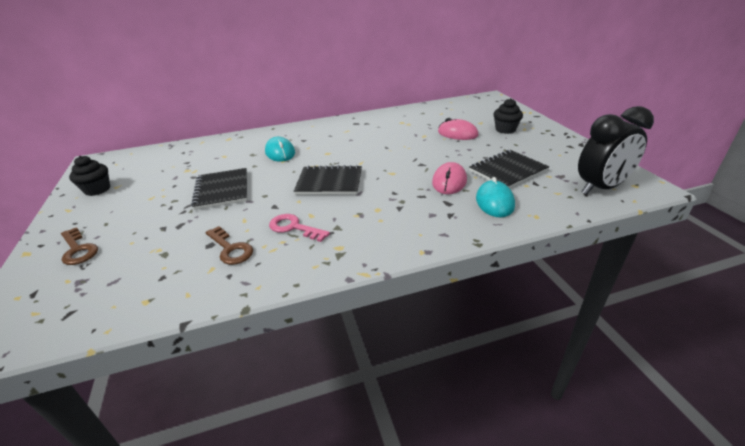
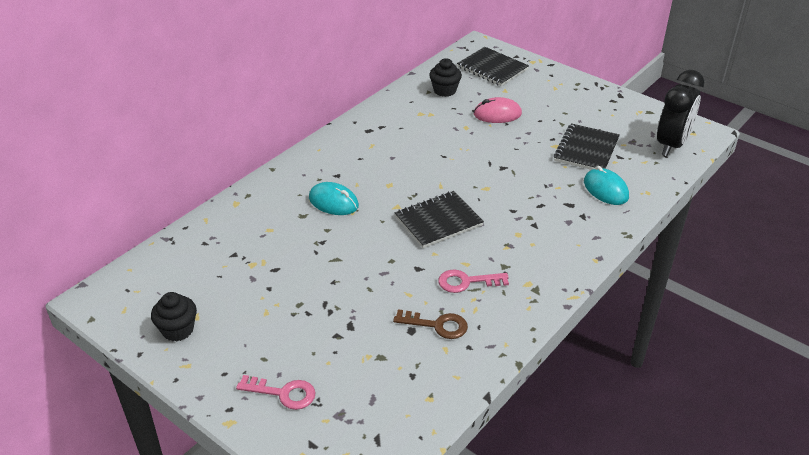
camera: 35 degrees left, 5 degrees up
(78, 250) = (283, 393): brown key -> pink key
(222, 190) = (336, 272): black notebook -> black notebook (492, 68)
(449, 181) = (548, 180): pink mouse -> none
(505, 129) = (538, 94): black cupcake -> black cupcake (444, 90)

